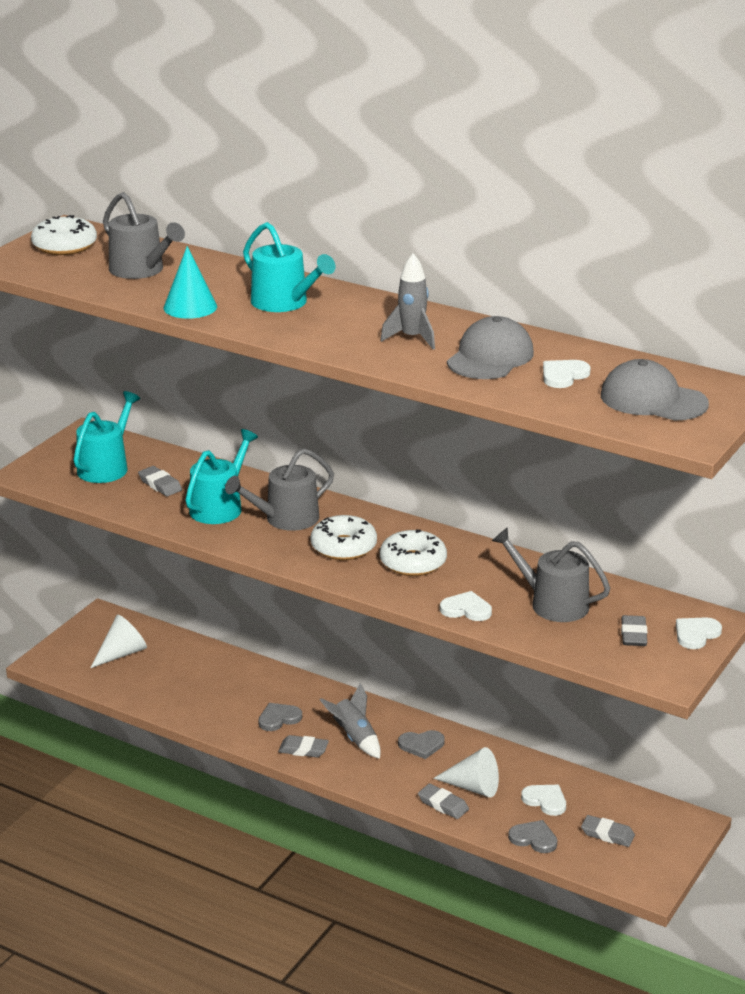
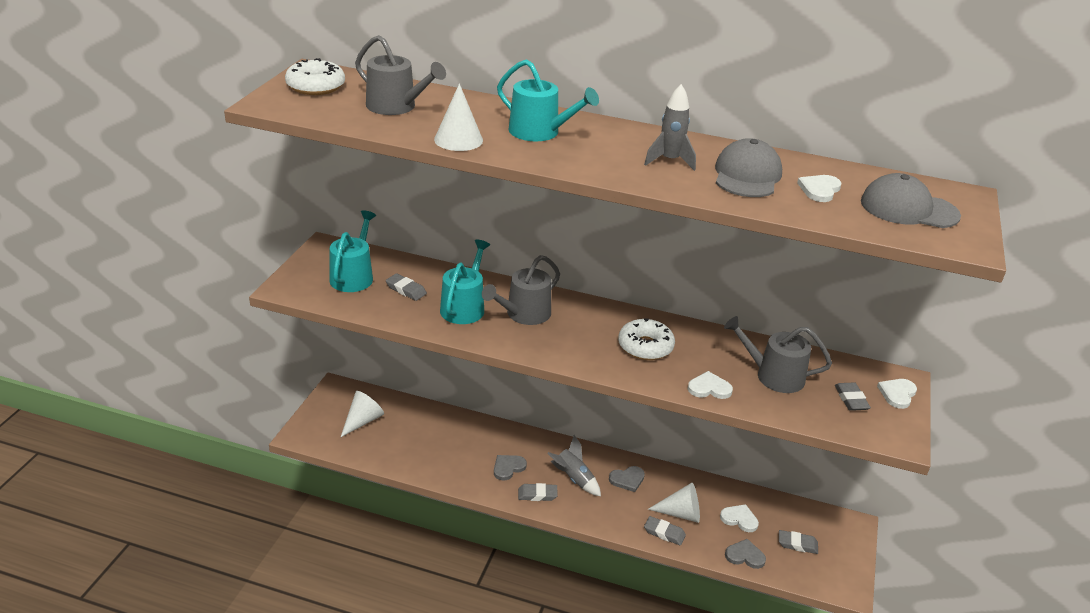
camera: 15 degrees left, 5 degrees up
(190, 307) = (458, 140): turquoise cone -> white cone
(343, 547) = (583, 337): white donut -> none

